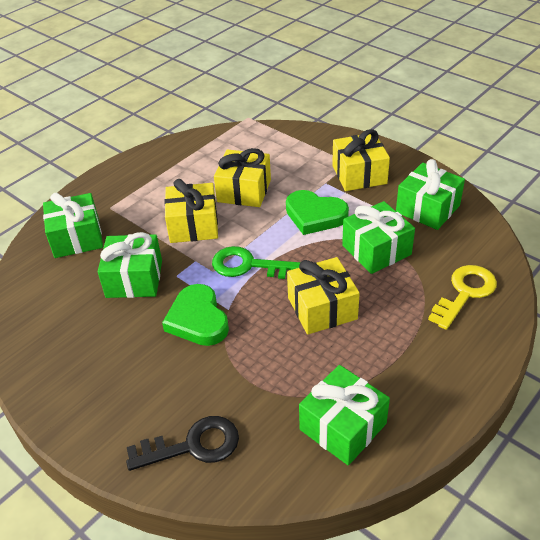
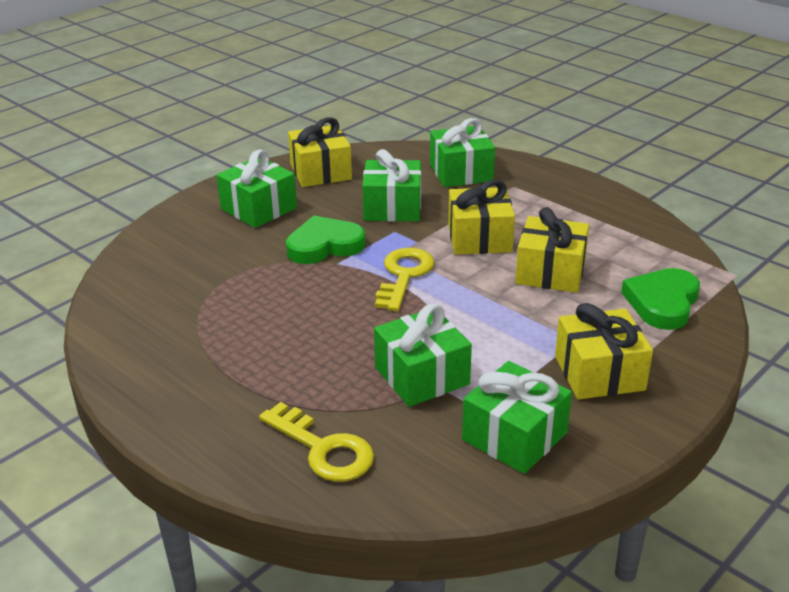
camera: 90 degrees right, 10 degrees down
(192, 445) = (170, 247): black key -> none
(248, 265) = (404, 275): green key -> yellow key
(315, 215) = (498, 327): green heart -> green heart (662, 303)
(322, 308) = (322, 325): yellow gift -> yellow gift (320, 172)
(343, 426) = (152, 331): green gift -> green gift (259, 208)

